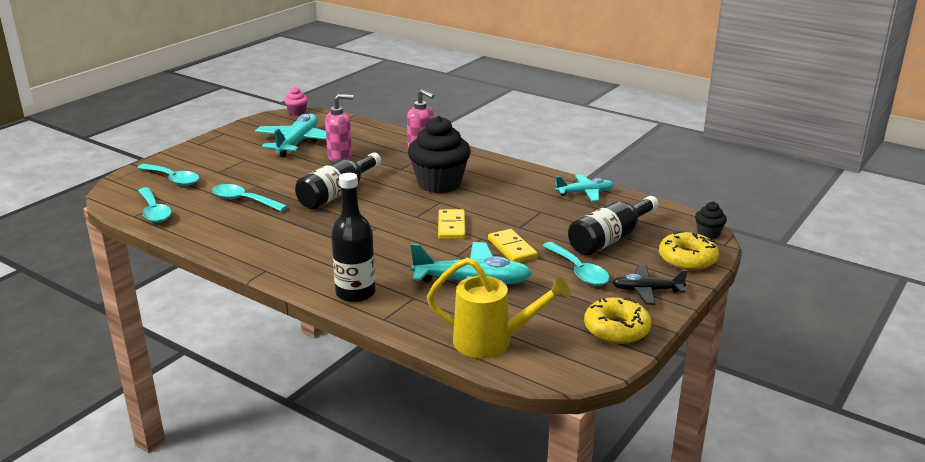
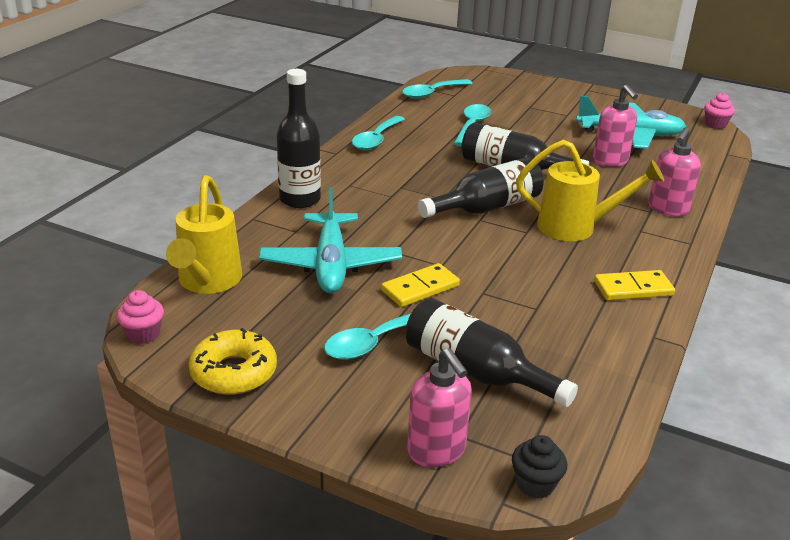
camera: 80 degrees right, 5 degrees up
(172, 179) = (500, 90): turquoise spoon -> turquoise spoon (376, 139)
(398, 211) = (487, 207): none -> black bottle
(439, 183) = (576, 228): black cupcake -> yellow watering can
(451, 227) = (462, 243): yellow domino -> yellow domino (633, 289)
(568, 373) = (143, 334): none -> pink cupcake
(585, 193) = (617, 348): turquoise plane -> none
(647, 291) = (332, 402): black plane -> none
(687, 259) = (436, 451): yellow donut -> pink soap dispenser

